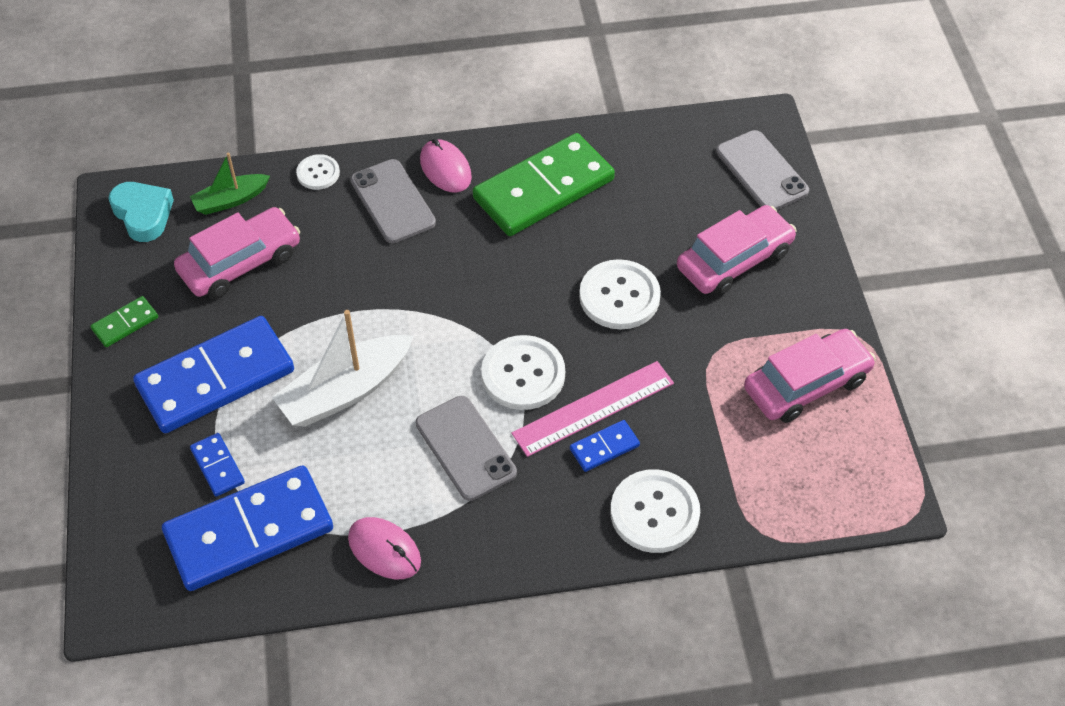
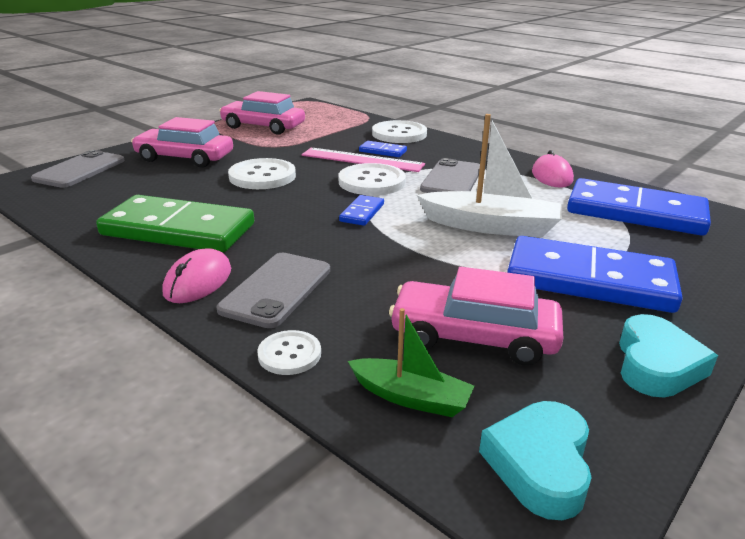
camera: 130 degrees left, 25 degrees down
(125, 323) = (656, 364): green domino -> turquoise heart
(218, 466) = (633, 242): blue domino -> blue domino (362, 213)

